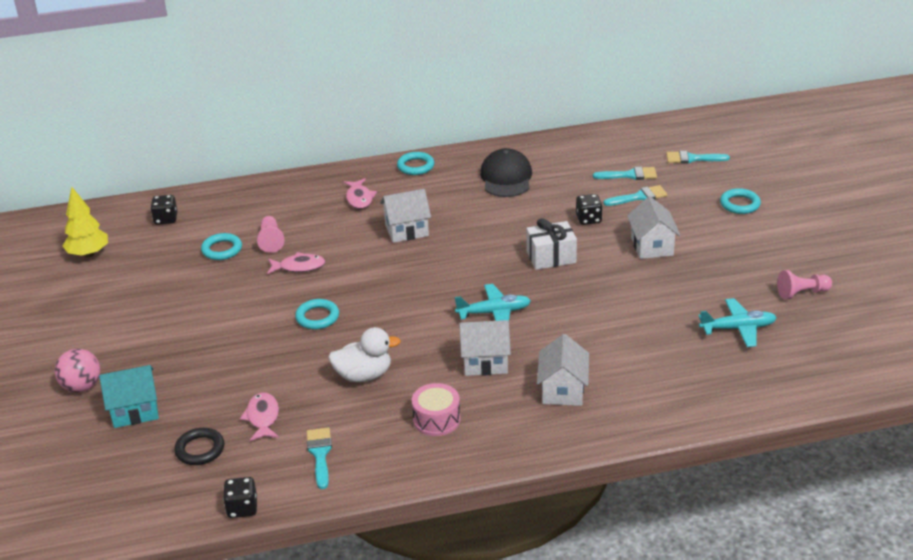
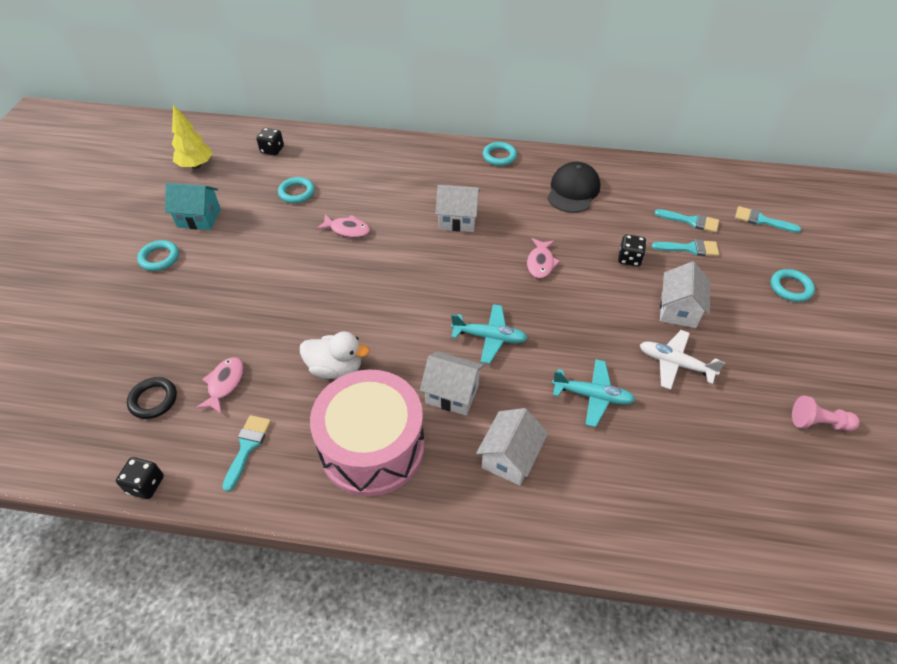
camera: 20 degrees right, 15 degrees up
(82, 387) = (108, 295): pink ball -> none
(135, 411) = (130, 336): turquoise house -> turquoise house (199, 218)
(271, 241) = (340, 196): pink pawn -> none
(317, 317) = (332, 288): turquoise ring -> turquoise ring (159, 258)
(359, 198) = (435, 175): pink fish -> pink fish (540, 263)
(436, 419) = (372, 447): pink drum -> pink drum, size x2.14
(551, 257) = (573, 291): white gift -> none
(668, 286) = (675, 364): none -> white plane
(738, 328) = (728, 445): turquoise plane -> turquoise plane (592, 396)

